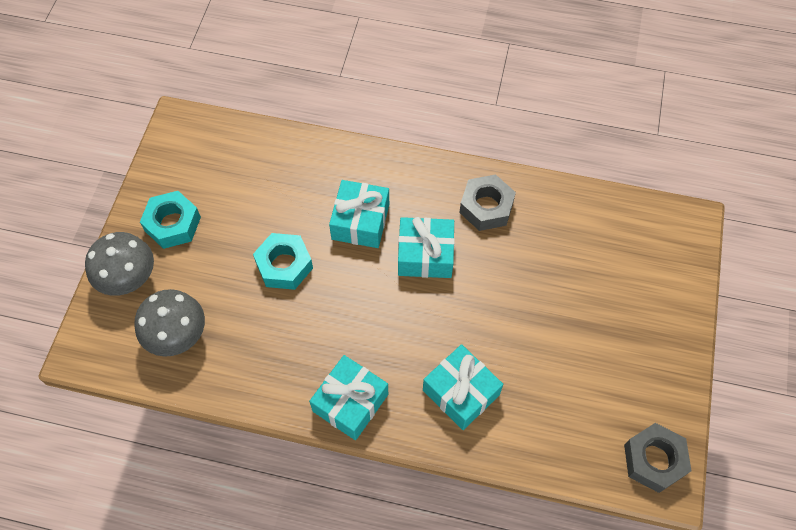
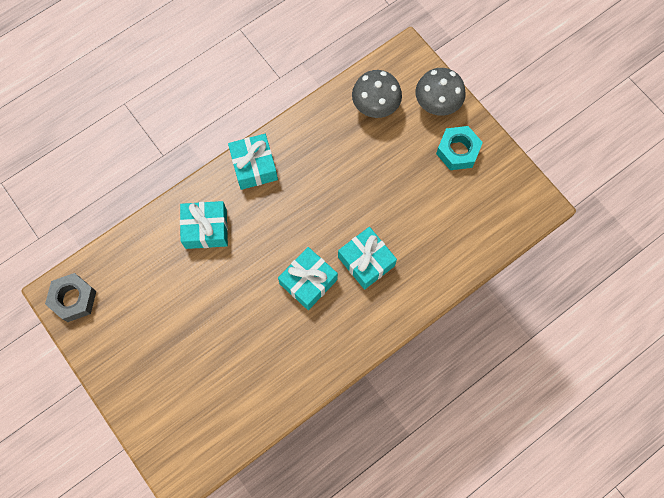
camera: 130 degrees right, 10 degrees up
(284, 265) = (373, 194): turquoise nut -> none
(486, 207) = (309, 350): grey nut -> none

